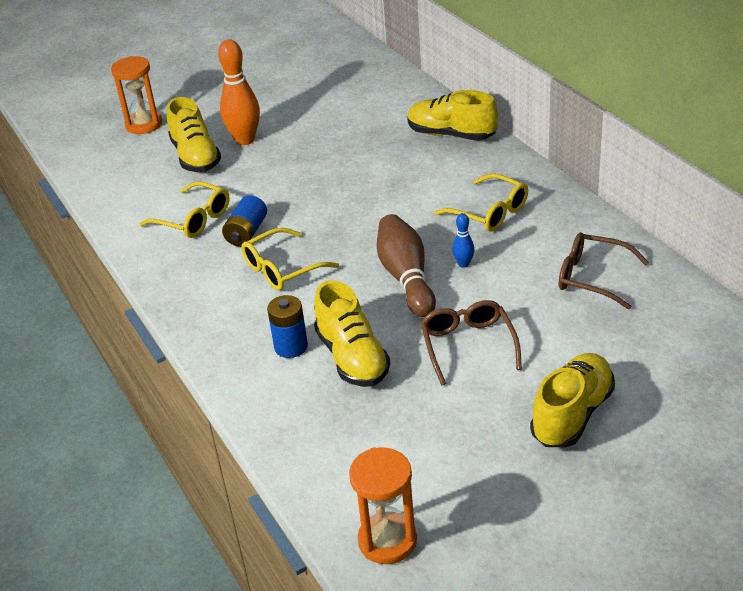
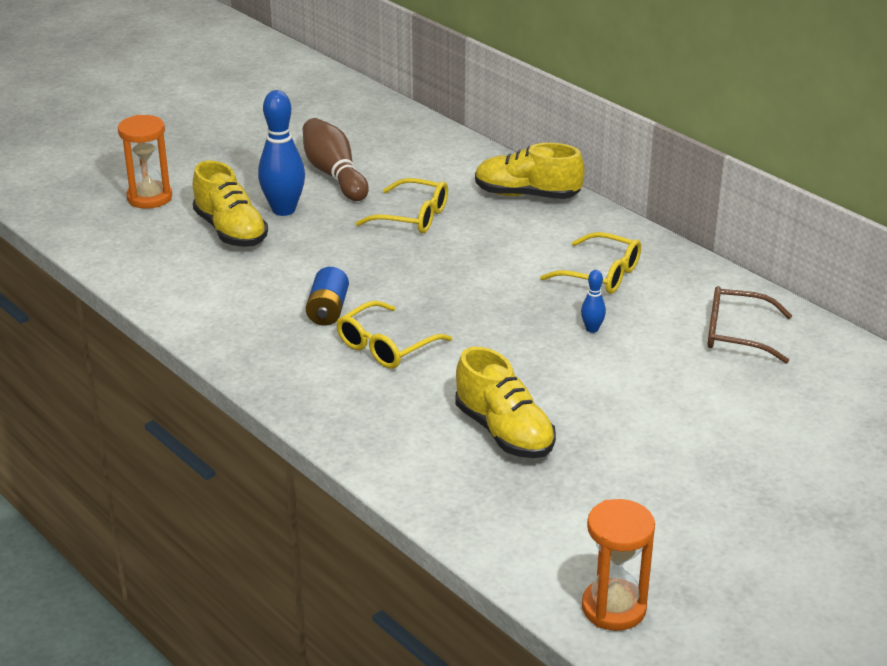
camera: 15 degrees left, 5 degrees down
(194, 219) = (257, 299): yellow glasses -> yellow glasses (412, 217)
(245, 140) = (284, 210): orange bowling pin -> blue bowling pin
(291, 347) = (429, 426): blue battery -> none
(406, 277) = (533, 347): brown bowling pin -> brown bowling pin (334, 174)
(468, 345) = (628, 411): brown glasses -> none
(572, 414) = (763, 469): yellow shoe -> none

